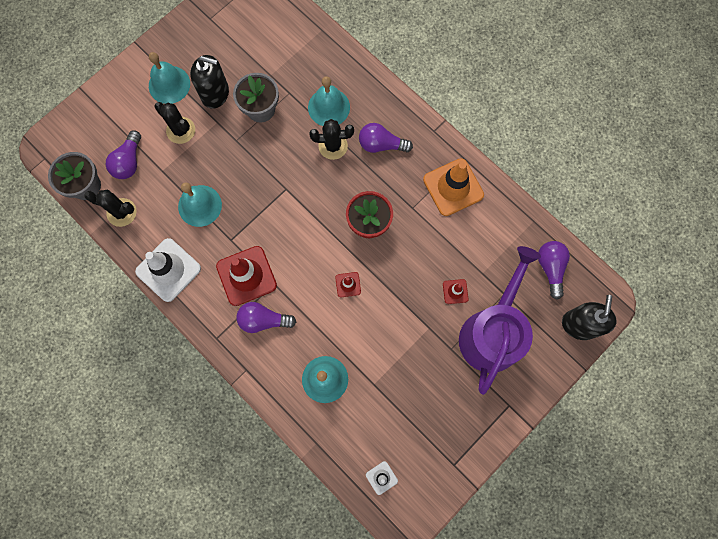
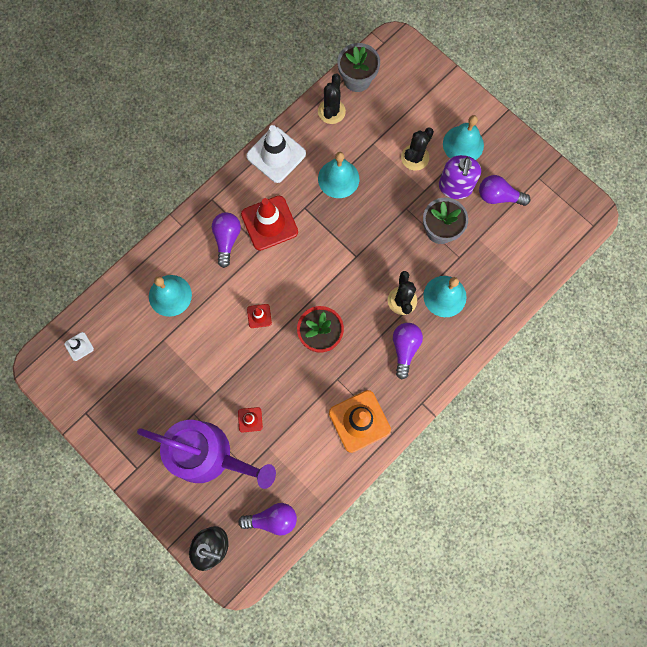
camera: 90 degrees right, 0 degrees up
(129, 162) = (381, 114): purple light bulb -> purple light bulb (498, 196)
(215, 93) = (455, 187): black soap dispenser -> purple soap dispenser

